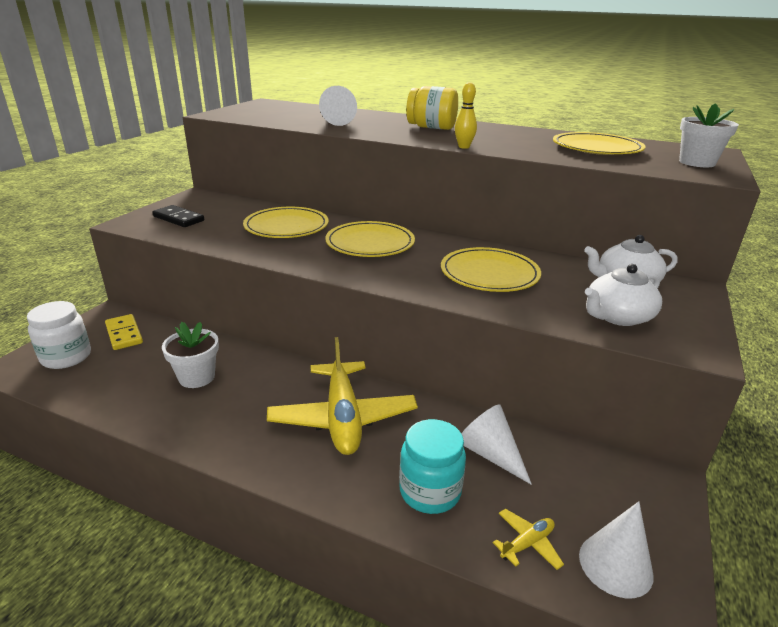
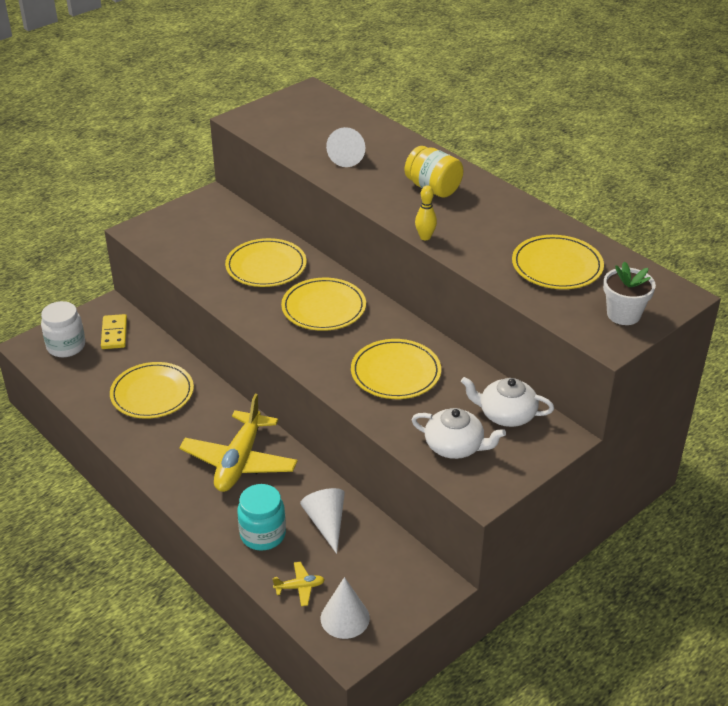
camera: 25 degrees right, 10 degrees up
(178, 219) = (180, 233): black domino -> none
(197, 377) = (152, 393): white flower pot -> yellow plate
(617, 316) = (455, 446): white teapot -> white teapot turned 150 degrees counterclockwise

